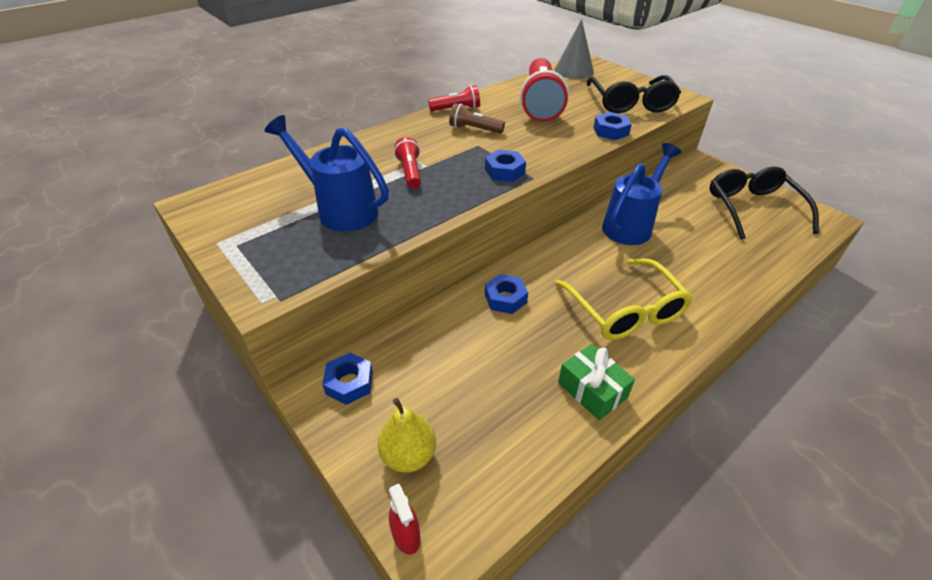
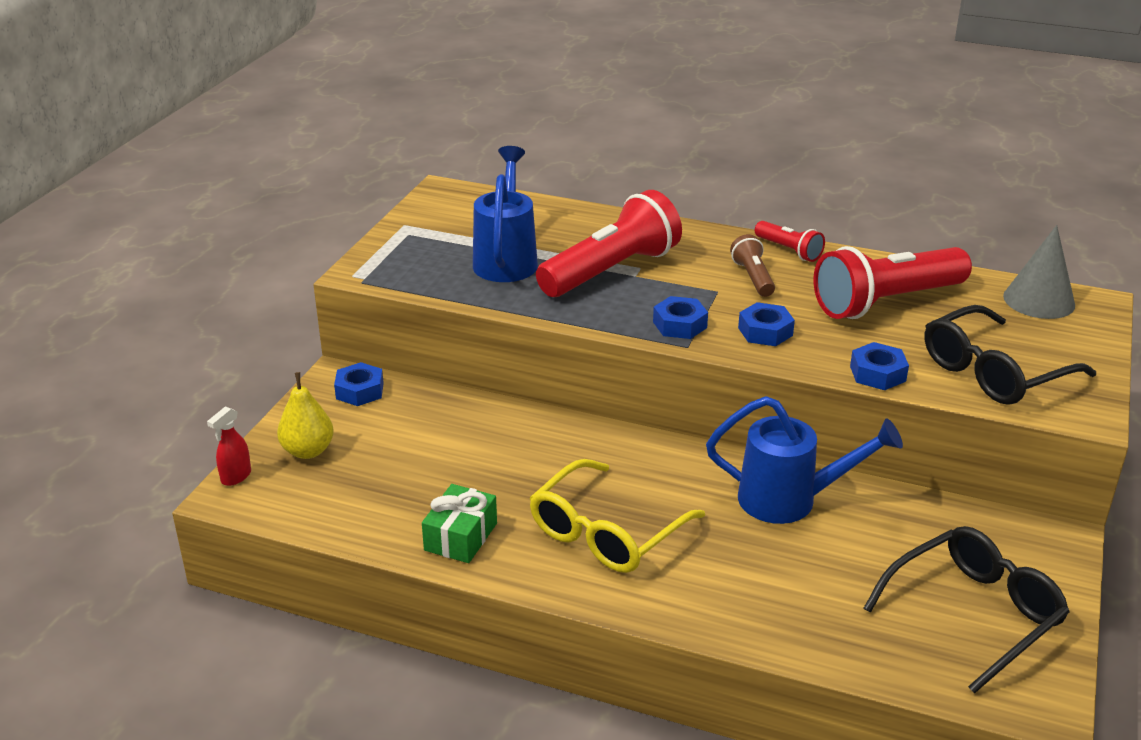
camera: 60 degrees right, 10 degrees down
(410, 172) = (611, 271): red flashlight -> red flashlight, size x2.06
(505, 298) = (548, 441): blue nut -> blue nut (765, 331)

